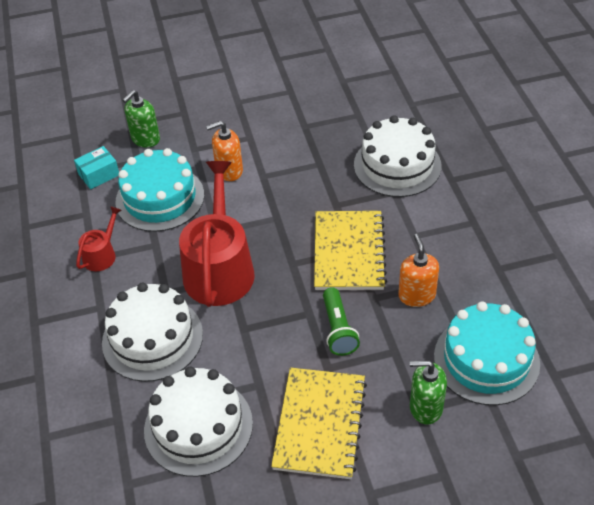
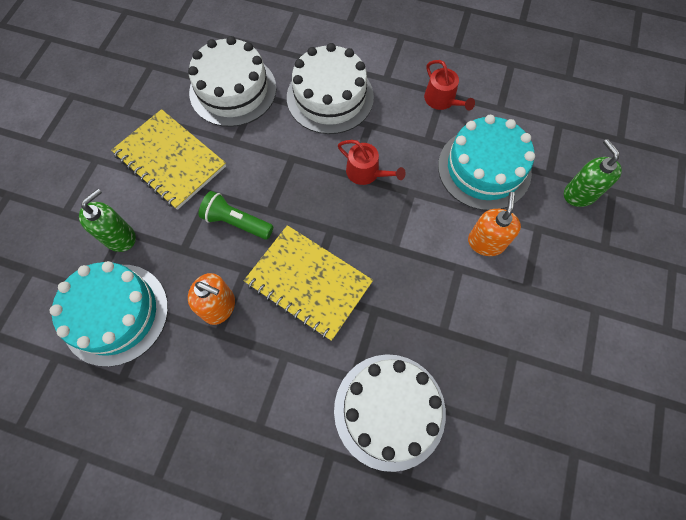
camera: 120 degrees right, 20 degrees up
(99, 174) = (547, 136): turquoise box -> none
(219, 268) = (366, 172): red watering can -> red watering can, size x0.47

